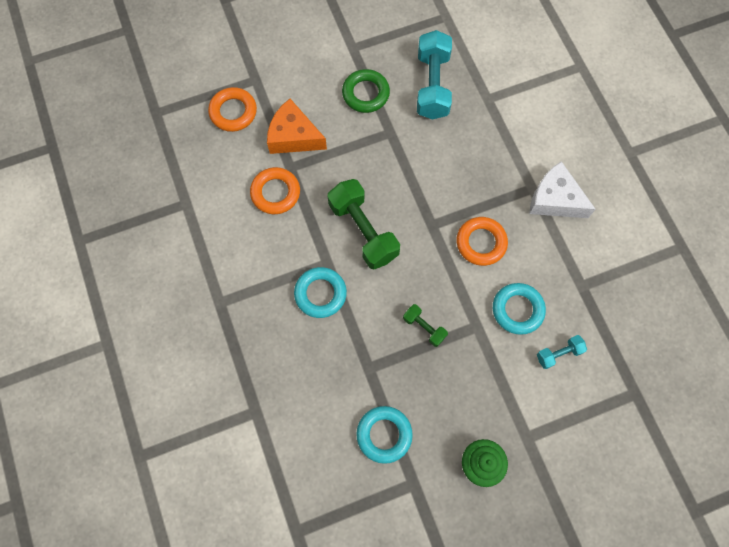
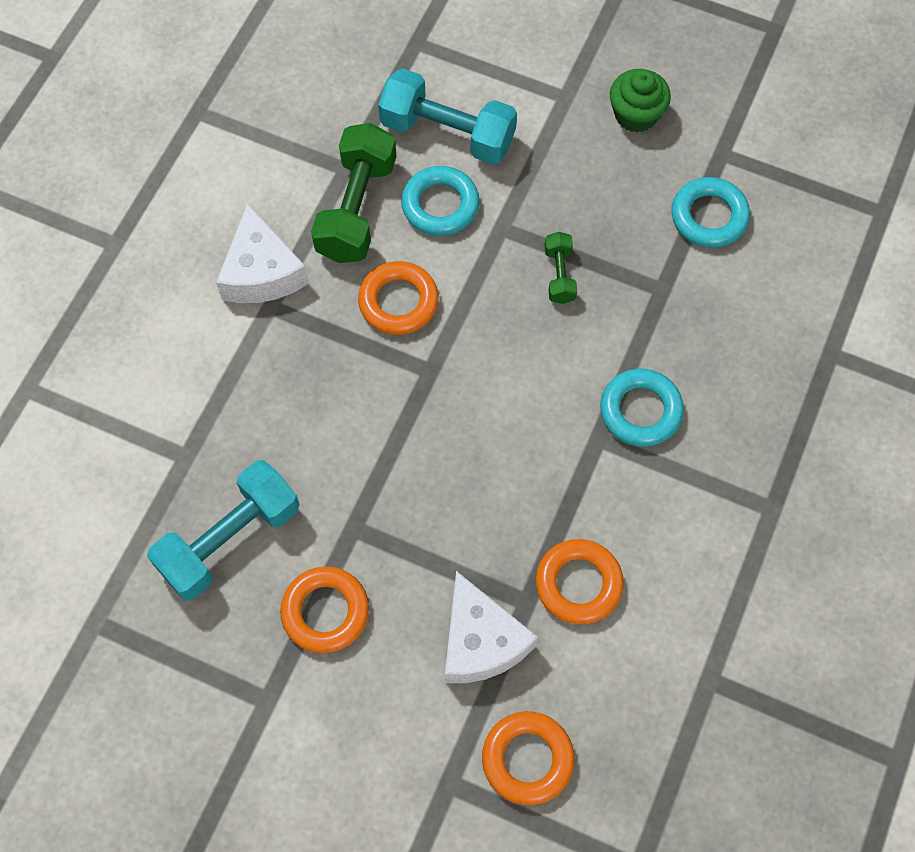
camera: 135 degrees left, 5 degrees down
(293, 136) = (481, 641): orange cheese -> white cheese
(363, 231) = (517, 436): green dumbbell -> green dumbbell (357, 209)
(365, 94) = (325, 612): green ring -> orange ring
(559, 354) = (447, 133): turquoise dumbbell -> turquoise dumbbell, size x2.00

